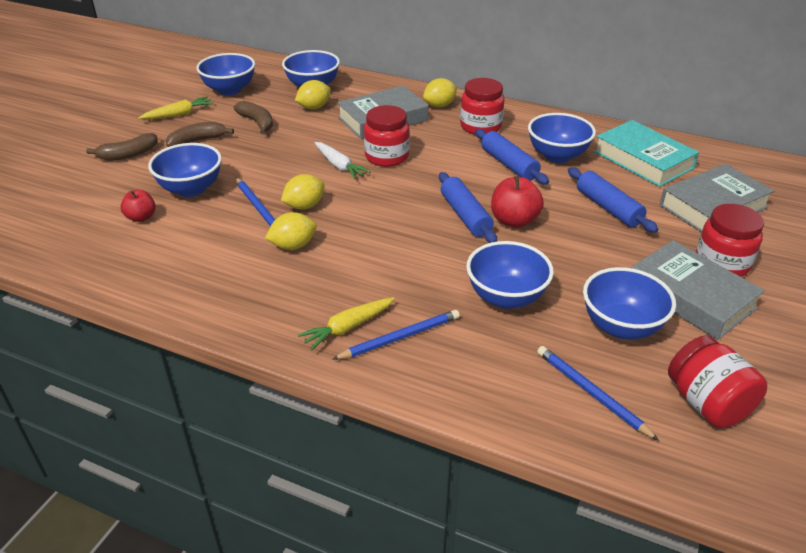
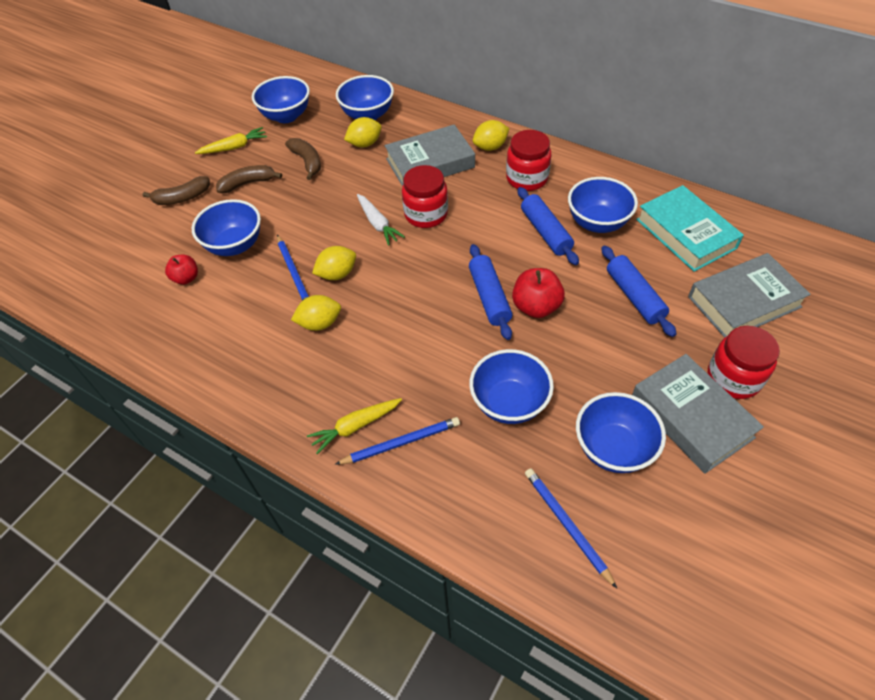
camera: 10 degrees right, 15 degrees up
(707, 403) = (675, 548): red jar -> none

